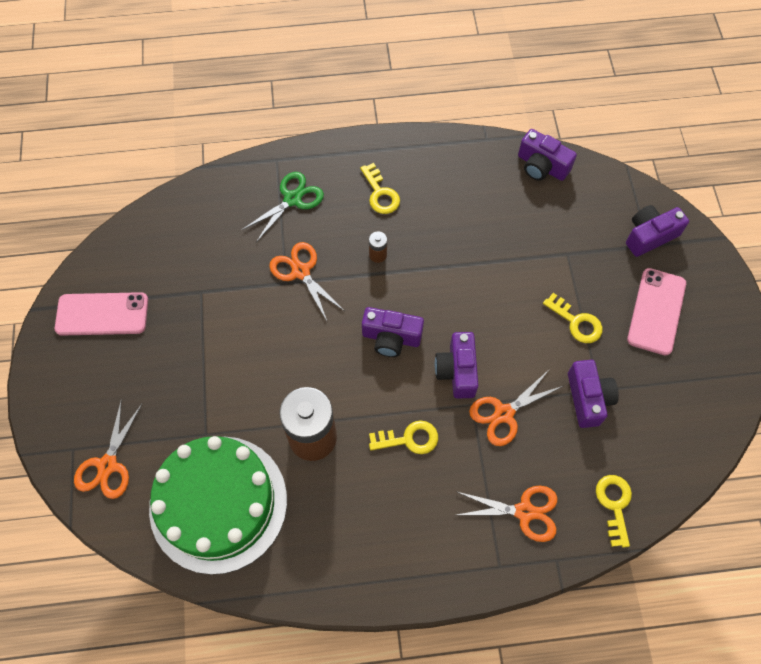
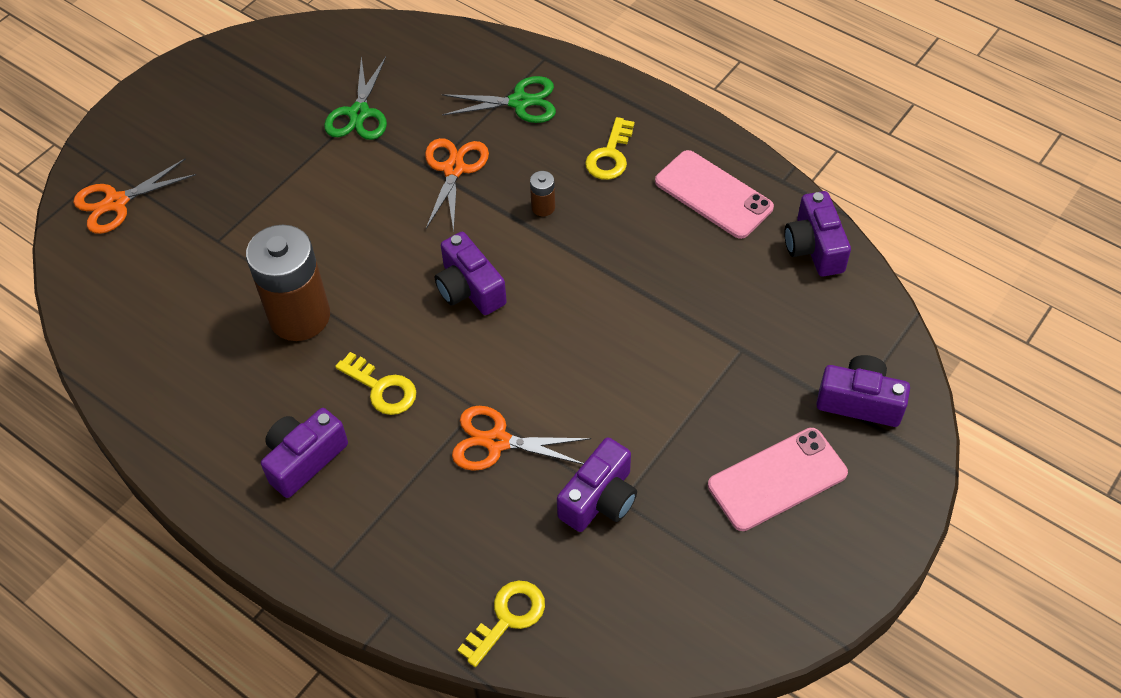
camera: 45 degrees right, 10 degrees down
(102, 314) = (248, 81): pink phone -> pink phone (713, 195)
(202, 280) = (359, 113): none -> green scissors
(218, 503) = (162, 304): green cake -> none
(457, 371) = (497, 367): purple camera -> purple camera (304, 459)
(524, 512) = (411, 544): orange scissors -> none
(576, 322) = (674, 419): yellow key -> none

